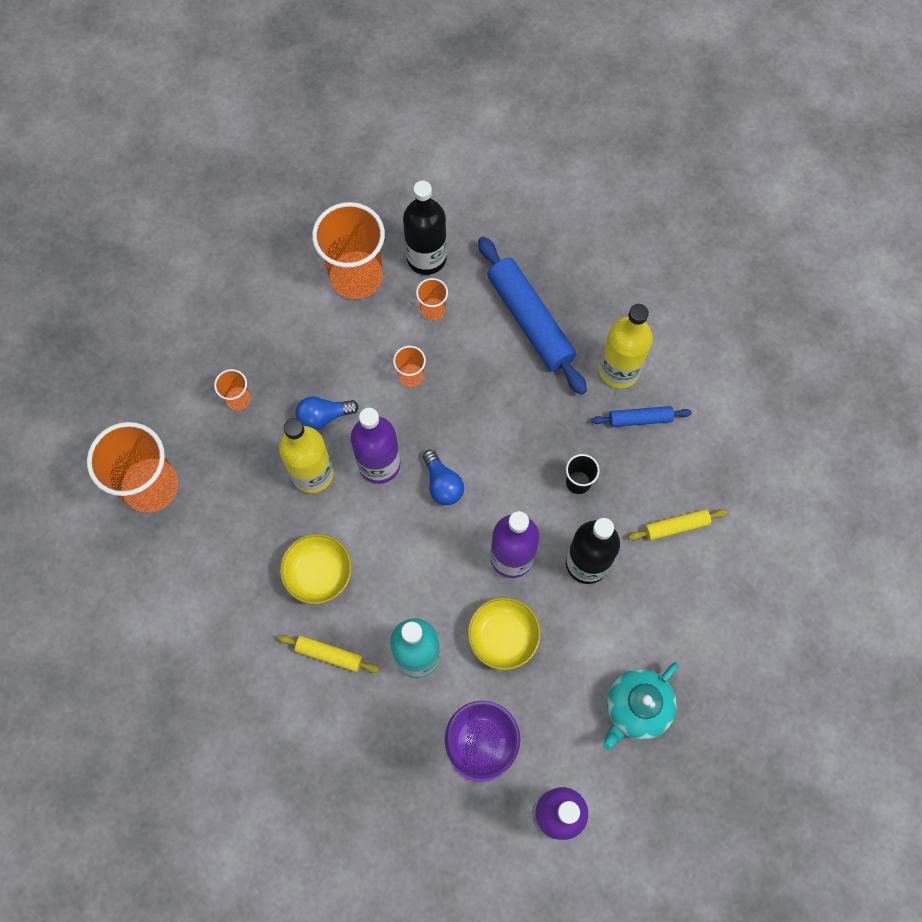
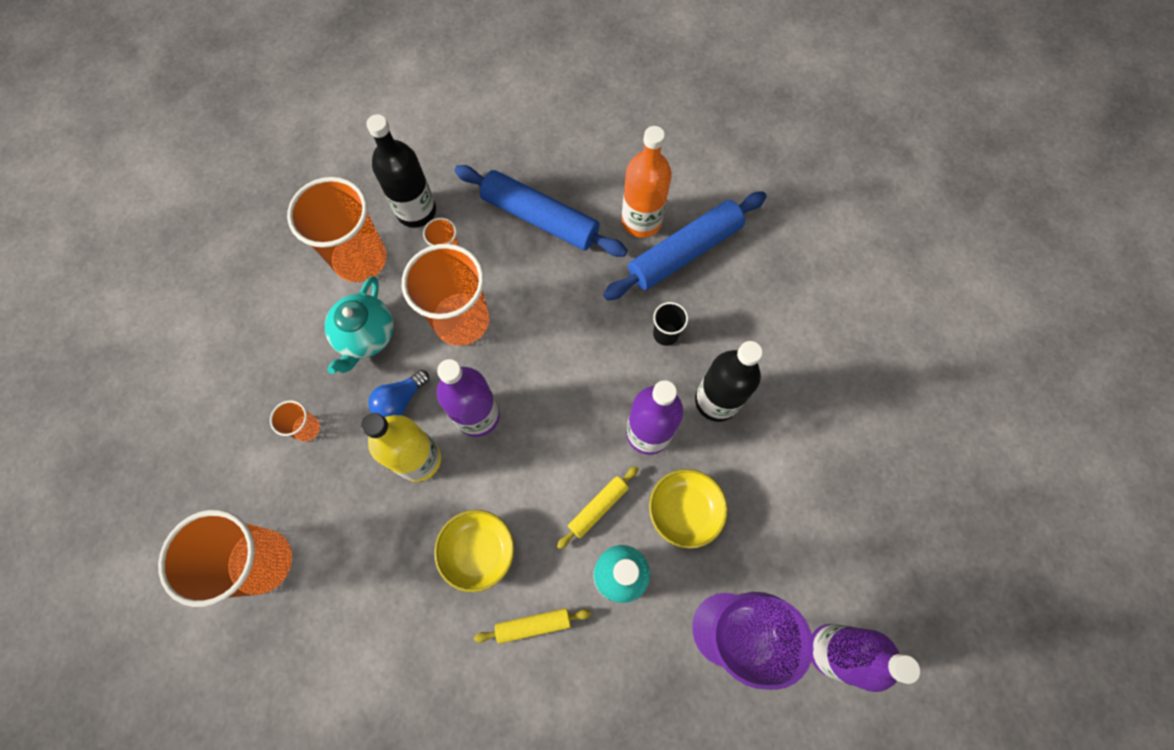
camera: 30 degrees left, 0 degrees up
(411, 376) = (461, 320): orange cup -> orange cup, size x2.20
(442, 484) = (547, 402): blue light bulb -> none
(619, 370) = (641, 221): yellow bottle -> orange bottle
(636, 708) = (839, 506): turquoise teapot -> turquoise teapot (366, 336)
(640, 419) = (684, 252): blue rolling pin -> blue rolling pin, size x1.99
(676, 526) = (771, 326): yellow rolling pin -> yellow rolling pin (598, 507)

